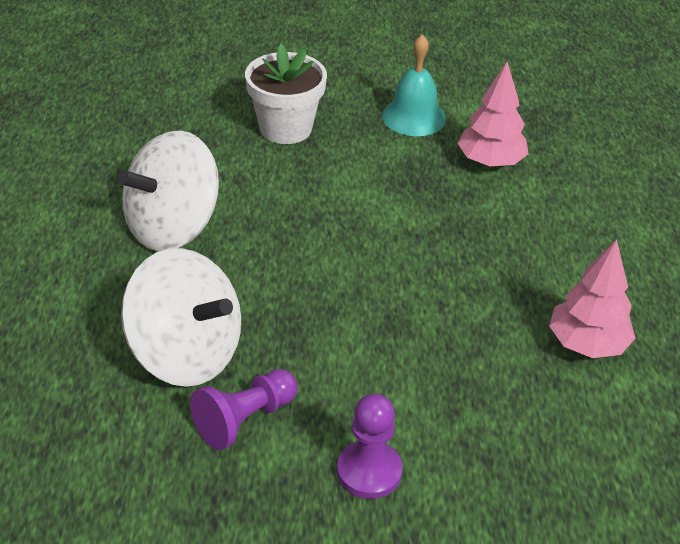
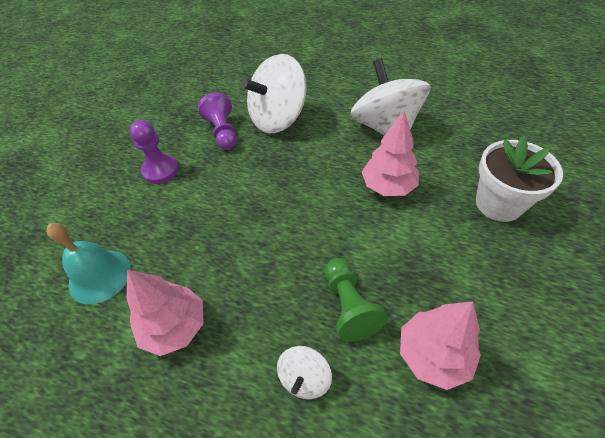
camera: 115 degrees right, 10 degrees up
(294, 211) = (388, 186): none -> pink tree
(413, 117) = (519, 309): turquoise bell -> turquoise bell (100, 276)
(477, 218) = (348, 306): none -> green pawn
(566, 234) = (304, 378): none -> white spinning top

